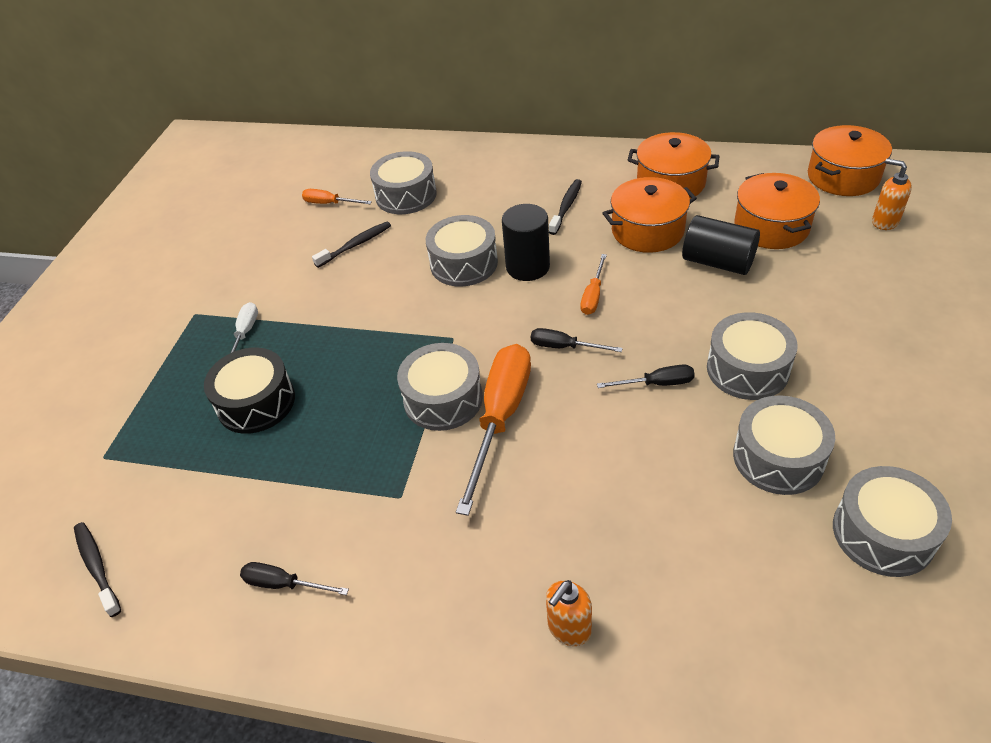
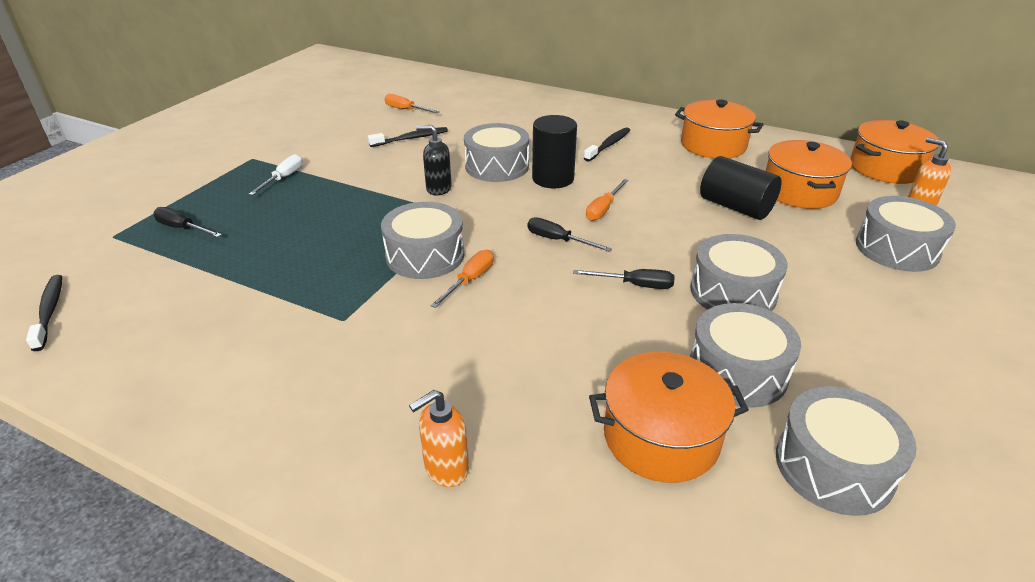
camera: 10 degrees right, 10 degrees down
(256, 402) = (261, 225): black drum -> none
(284, 584) = (196, 362): black screwdriver -> black screwdriver (182, 228)
(406, 195) = (472, 115): grey drum -> grey drum (896, 249)
(417, 309) = (438, 189): none -> black soap dispenser
(500, 418) = (470, 280): orange screwdriver -> orange screwdriver, size x0.49
(647, 230) = (676, 173): orange pot -> orange pot (661, 437)

